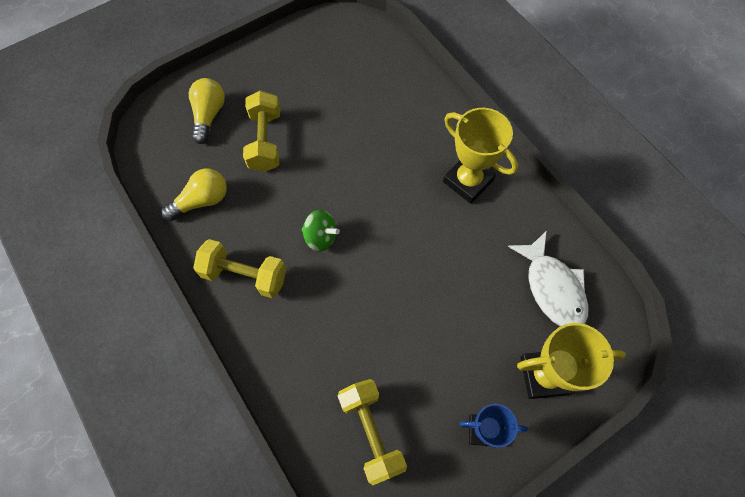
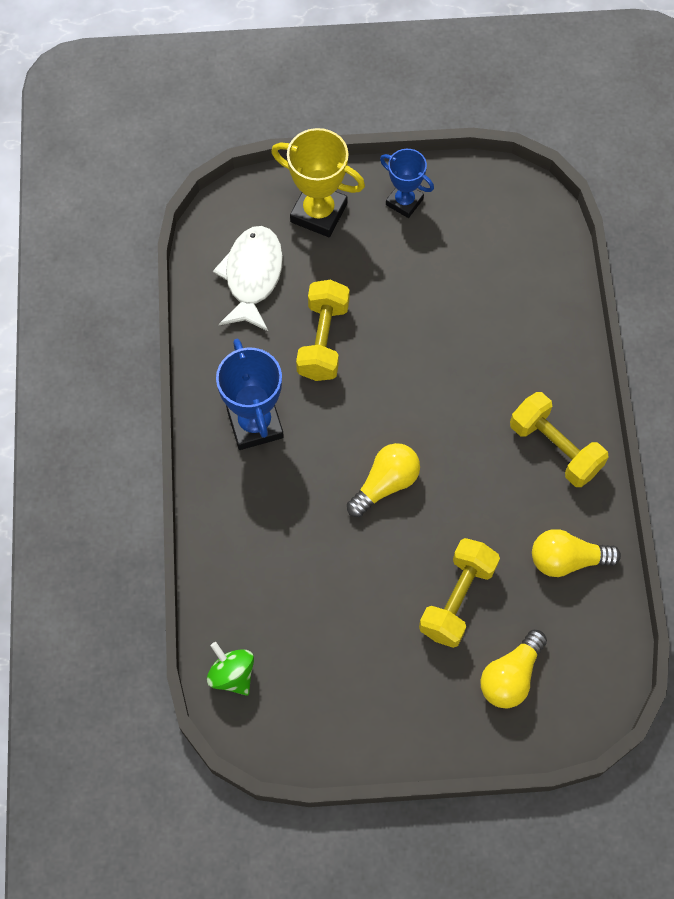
camera: 150 degrees left, 0 degrees up
(320, 237) = (454, 447): green spinning top -> green spinning top (232, 674)
(354, 187) = (385, 484): none -> yellow light bulb
(371, 432) = (503, 248): yellow dumbbell -> yellow dumbbell (323, 340)
(468, 181) = (255, 424): yellow trophy -> blue trophy

